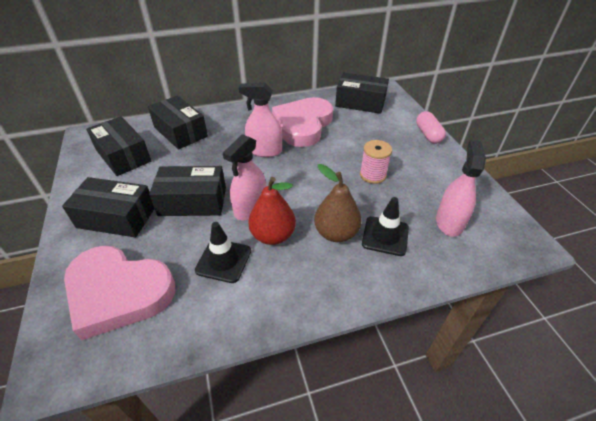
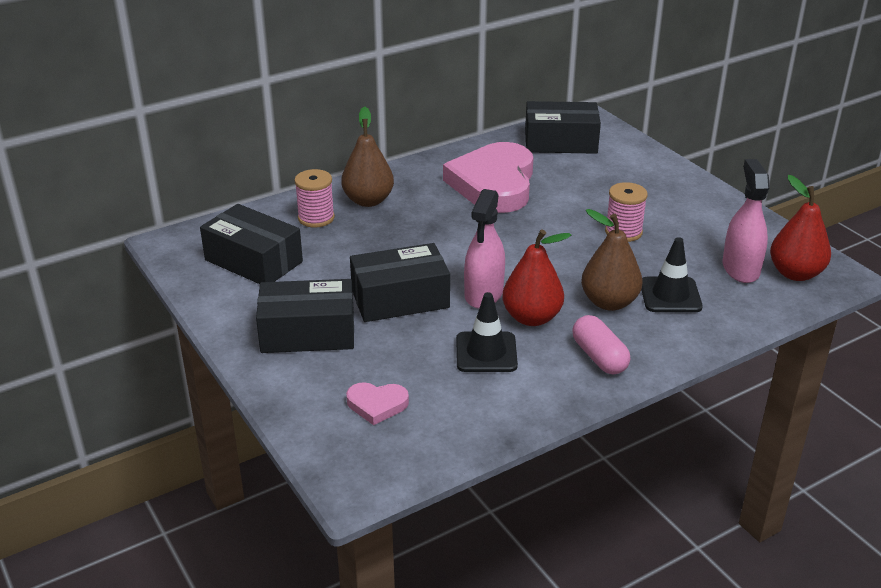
camera: 15 degrees left, 10 degrees down
(118, 292) = (377, 405): pink heart -> pink heart, size x0.43
(180, 132) = (316, 218): black box -> pink spool
(219, 125) = (368, 200): none -> brown pear
(264, 150) = (459, 224): pink spray bottle -> none
(428, 134) = (674, 172): pink capsule -> pink capsule (599, 357)
(493, 234) = (795, 273): none -> red pear

